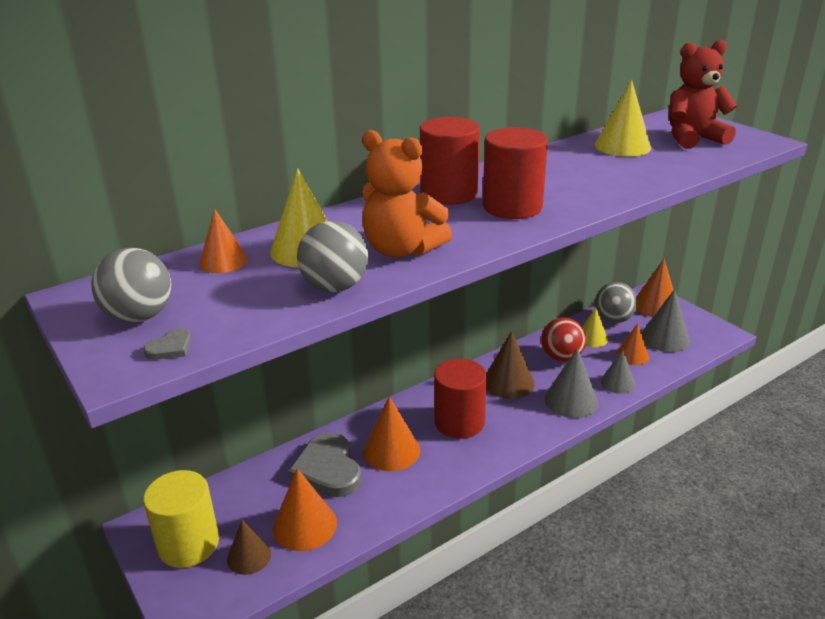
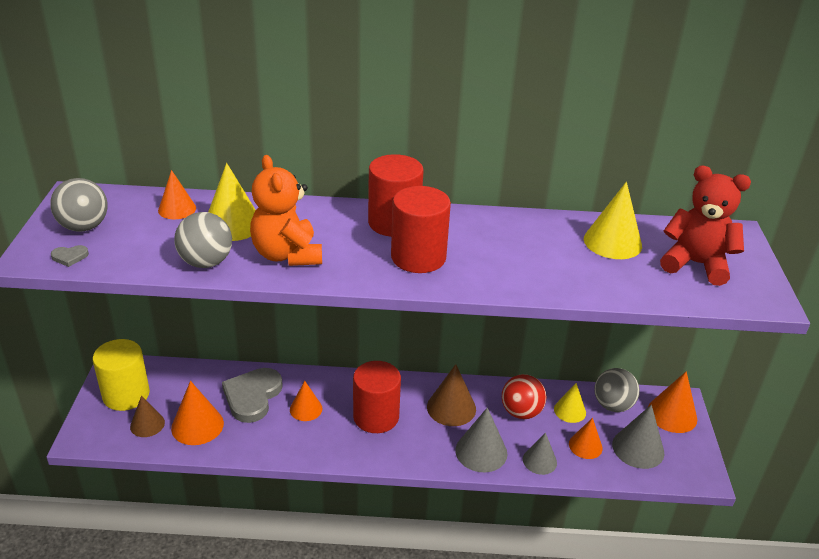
camera: 35 degrees right, 5 degrees up
(391, 450) = (306, 409): orange cone -> orange cone, size x0.65

